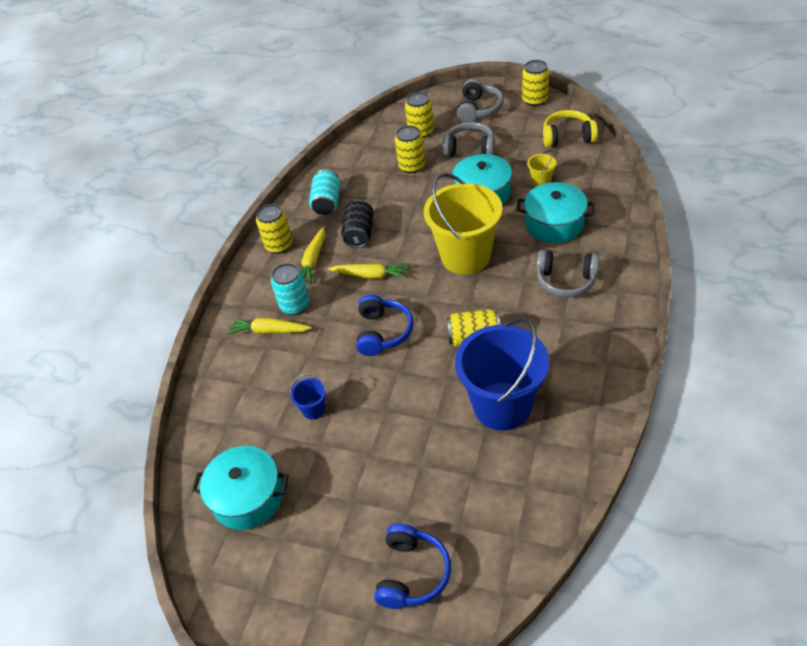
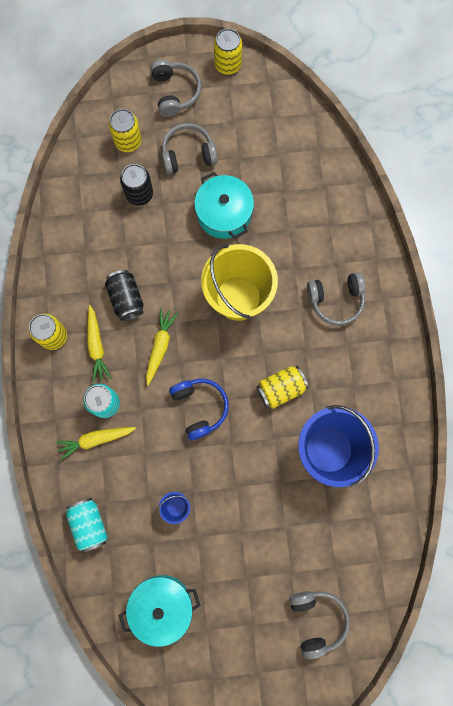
camera: 30 degrees left, 30 degrees up
(327, 202) = (75, 267): turquoise can -> turquoise can (89, 524)
(370, 275) = (160, 347): yellow carrot -> yellow carrot turned 60 degrees counterclockwise
(412, 166) = (139, 194): yellow can -> black can
(412, 573) = (316, 619): blue headphones -> grey headphones
(541, 182) = (273, 182): yellow bucket -> none
(554, 224) = (304, 234): turquoise pot -> none
(567, 137) = (278, 113): yellow headphones -> none

